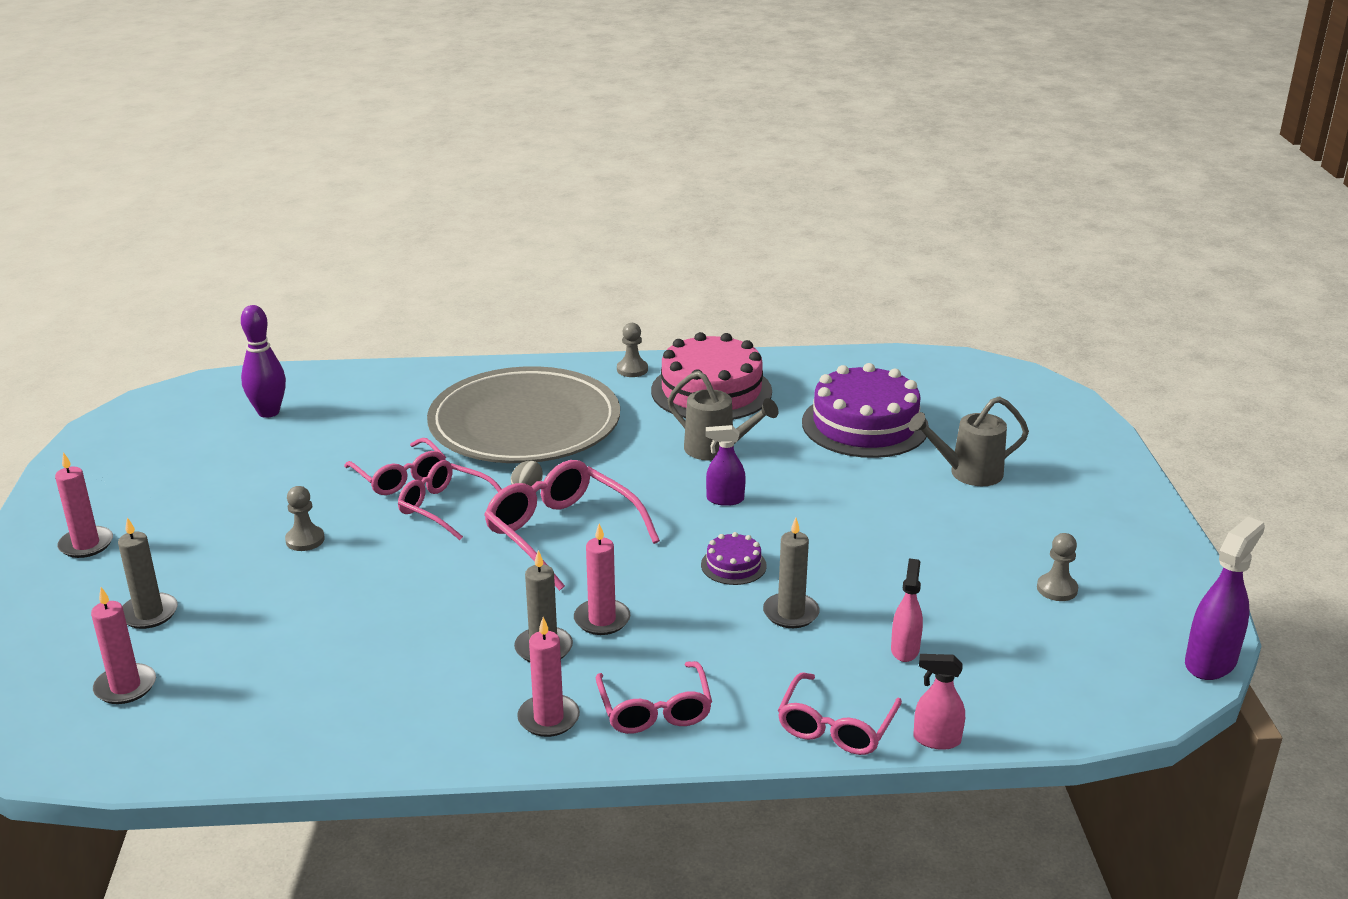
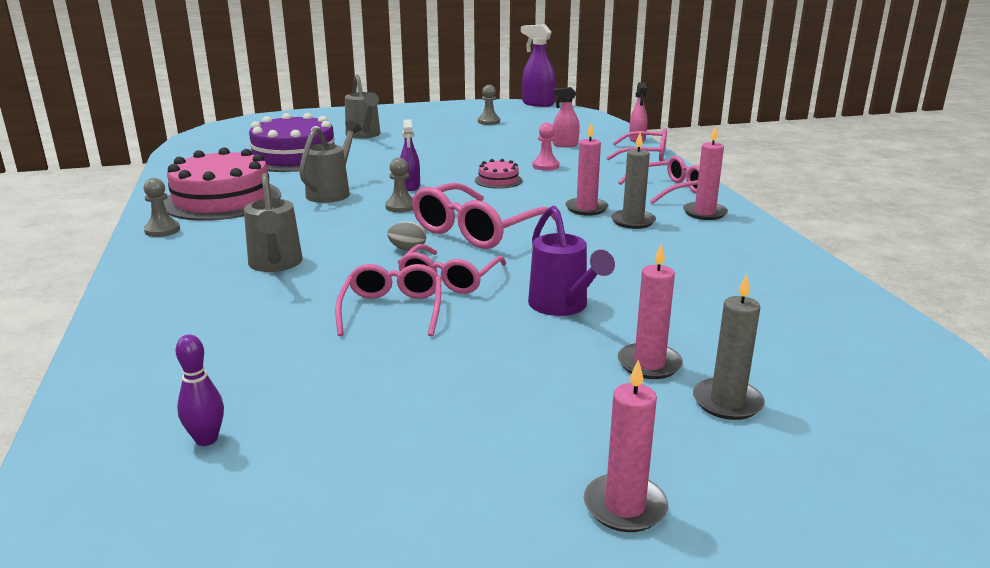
camera: 100 degrees left, 5 degrees down
(125, 687) = (845, 381): pink candle -> pink candle (649, 364)
(268, 412) = (206, 439): purple bowling pin -> purple bowling pin, size x0.62
(305, 540) = (536, 339): grey pawn -> grey pawn (401, 207)
(354, 561) = (562, 306): none -> purple watering can
(400, 477) = (392, 310): pink glasses -> pink glasses turned 45 degrees counterclockwise
(524, 424) = (275, 264): grey plate -> grey watering can
(733, 565) = (498, 180): purple cake -> pink cake
(791, 613) = (545, 166): grey candle -> pink pawn

